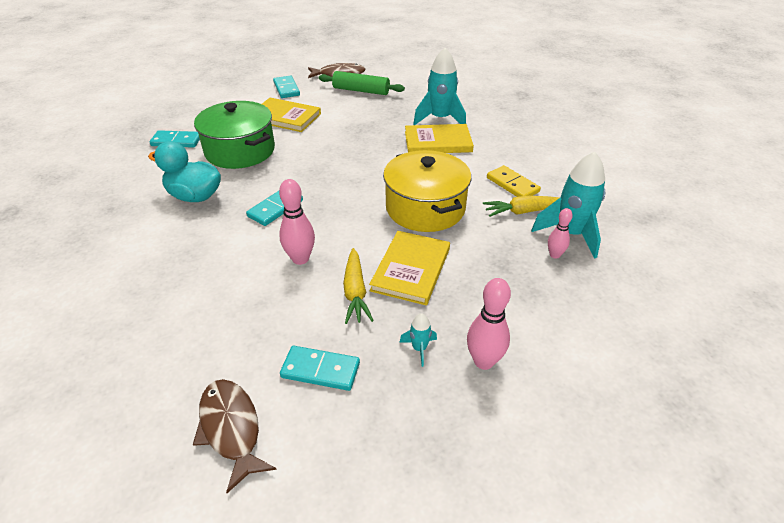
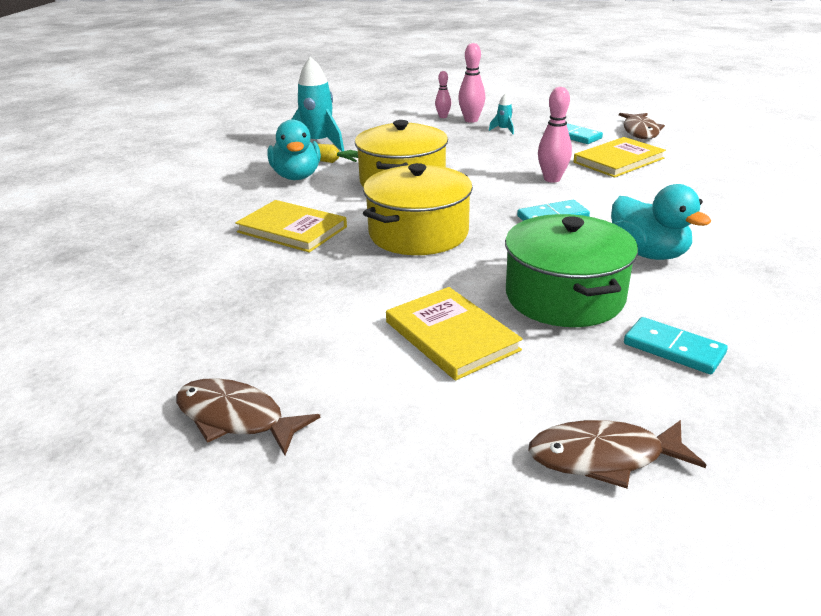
camera: 145 degrees left, 10 degrees down
(202, 99) = (603, 457): none -> brown fish
(286, 89) = (389, 415): turquoise domino -> none
(355, 292) = (522, 155): yellow carrot -> none
(357, 164) = (418, 233): none -> yellow pot
(361, 90) = (259, 350): green rolling pin -> none
(411, 269) = (466, 155): yellow book -> yellow book (618, 160)
(440, 119) = (237, 255): turquoise rocket -> none
(512, 185) = (297, 176): yellow domino -> turquoise duck
(554, 255) = (352, 139): pink bowling pin -> pink bowling pin (443, 117)

